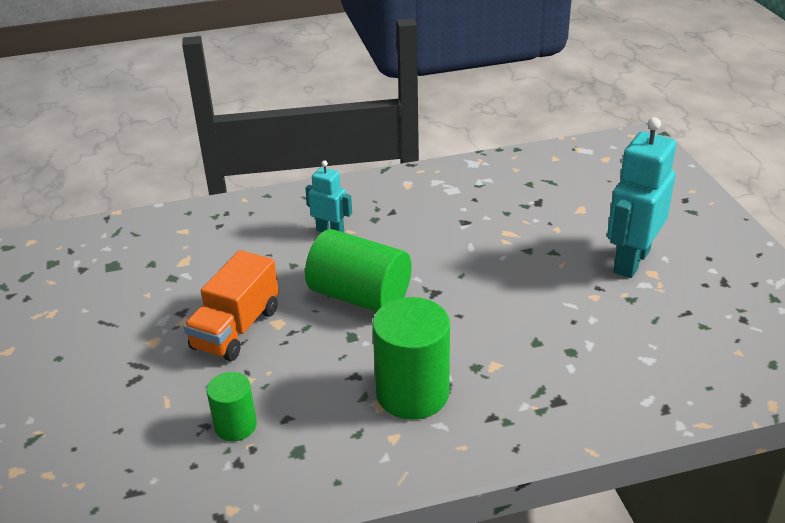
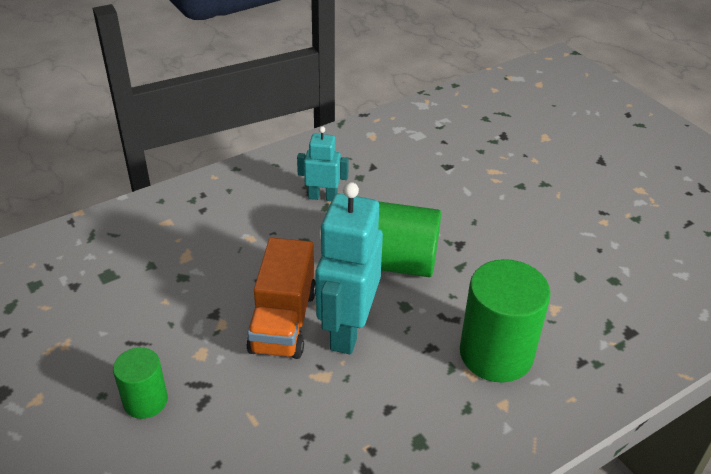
camera: 20 degrees left, 5 degrees up
(235, 426) = (341, 429): green cylinder -> green cylinder (145, 401)
(631, 261) = (616, 181): turquoise robot -> turquoise robot (347, 329)

